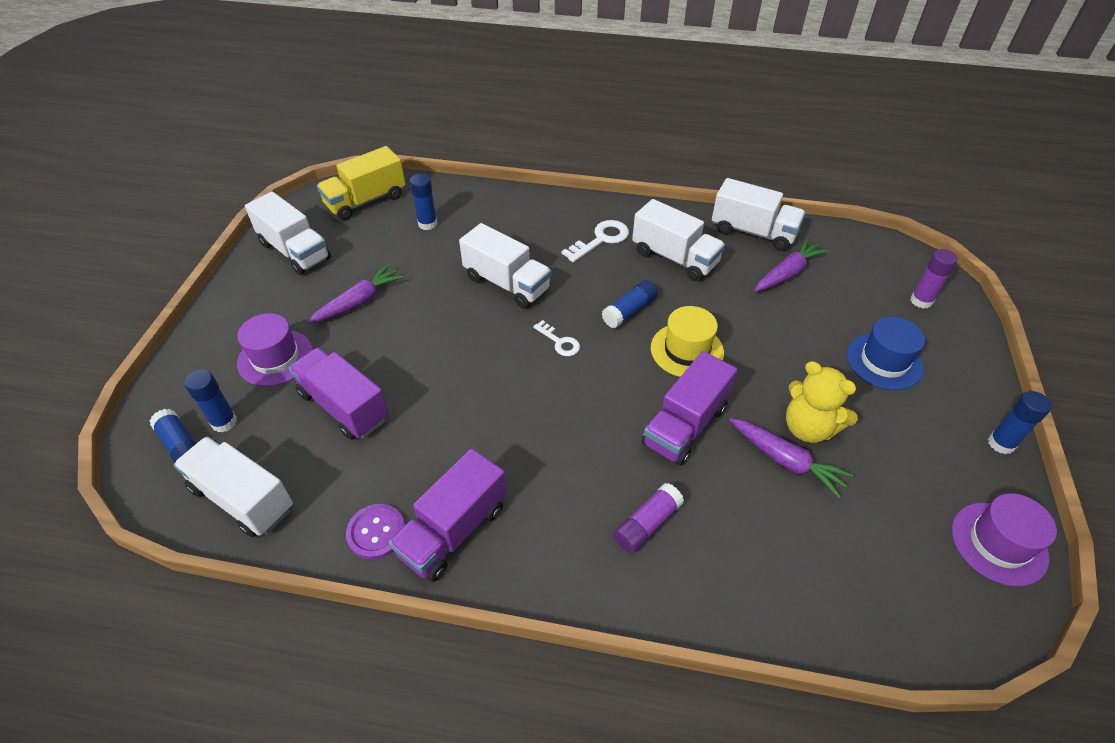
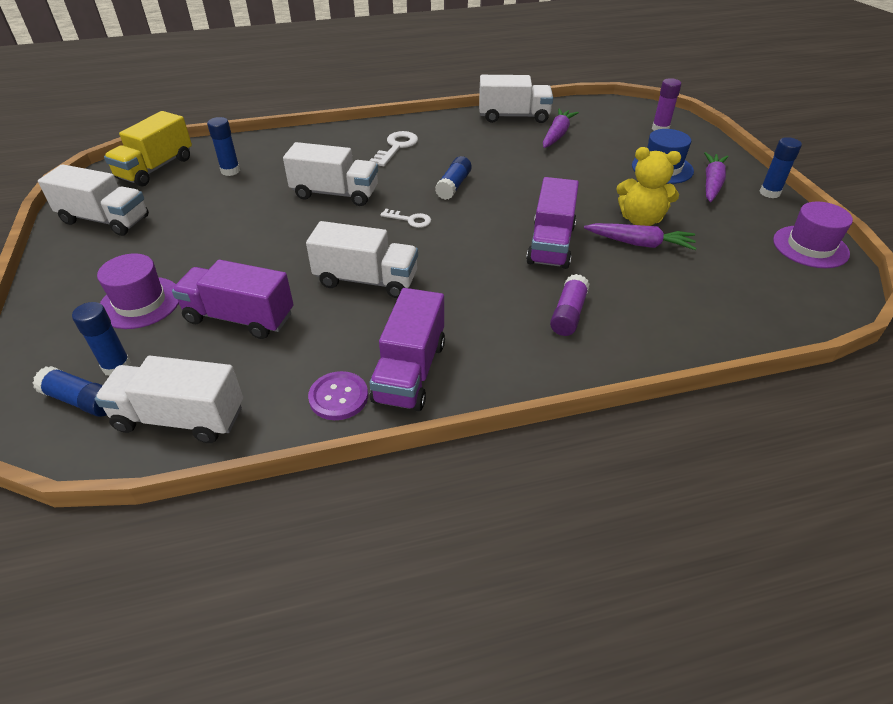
camera: 25 degrees left, 5 degrees down
(359, 302) = (200, 240): purple carrot -> purple carrot (712, 183)
(674, 258) = (465, 145): white truck -> white truck (366, 280)
(687, 350) = (517, 198): yellow hat -> none

